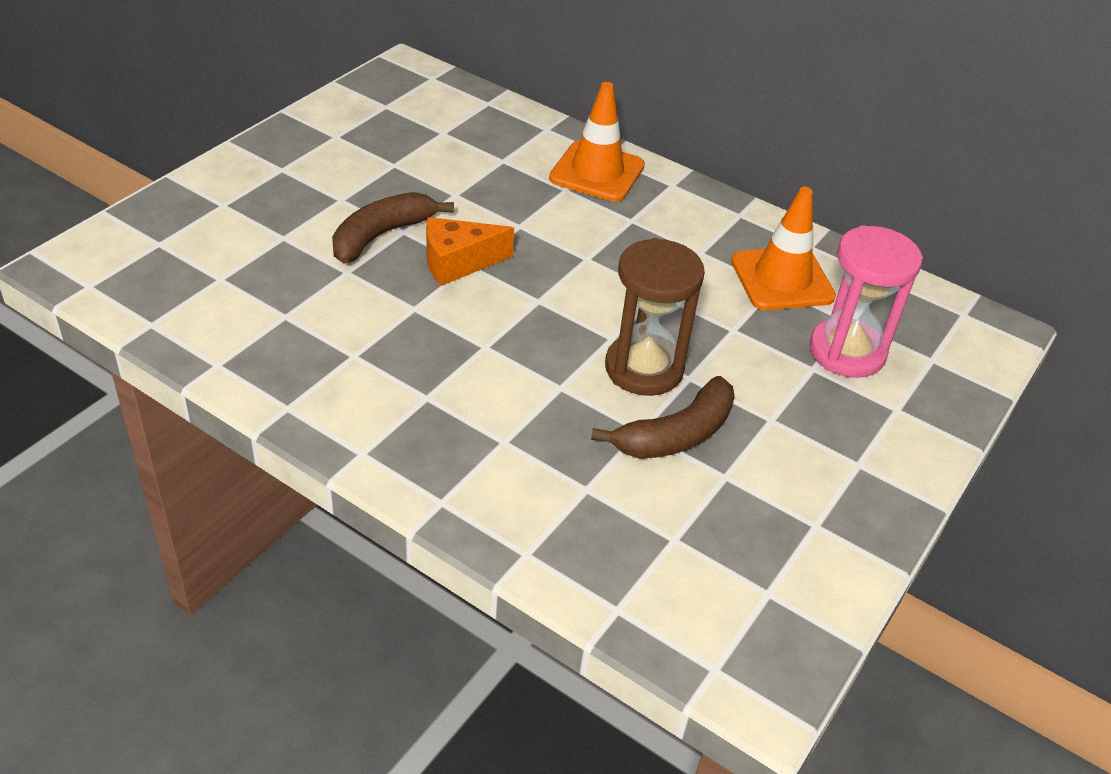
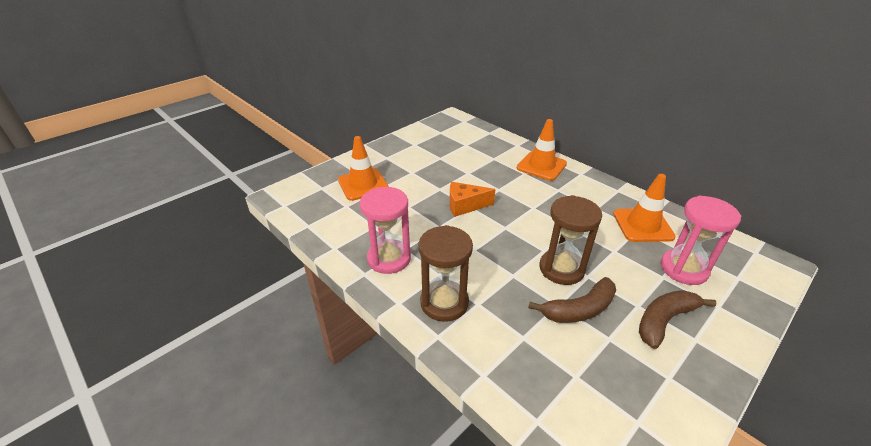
camera: 15 degrees right, 5 degrees down
(245, 231) = (363, 184): none -> orange traffic cone
(328, 375) = (389, 258): none -> pink hourglass
(381, 235) = (428, 190): brown banana -> brown banana (664, 320)
(444, 445) = (444, 303): none -> brown hourglass

